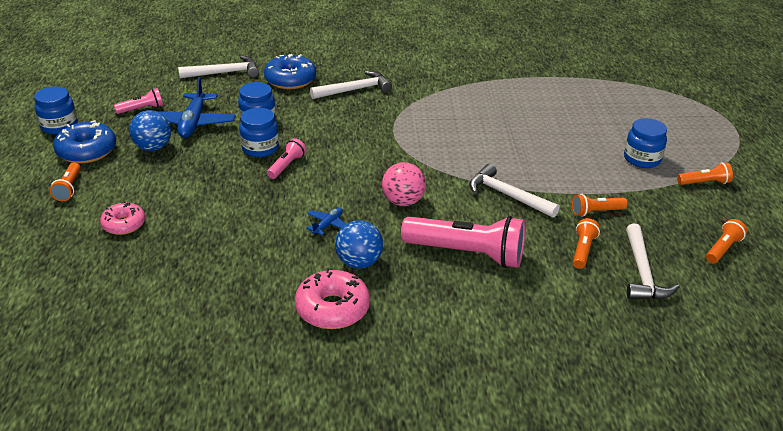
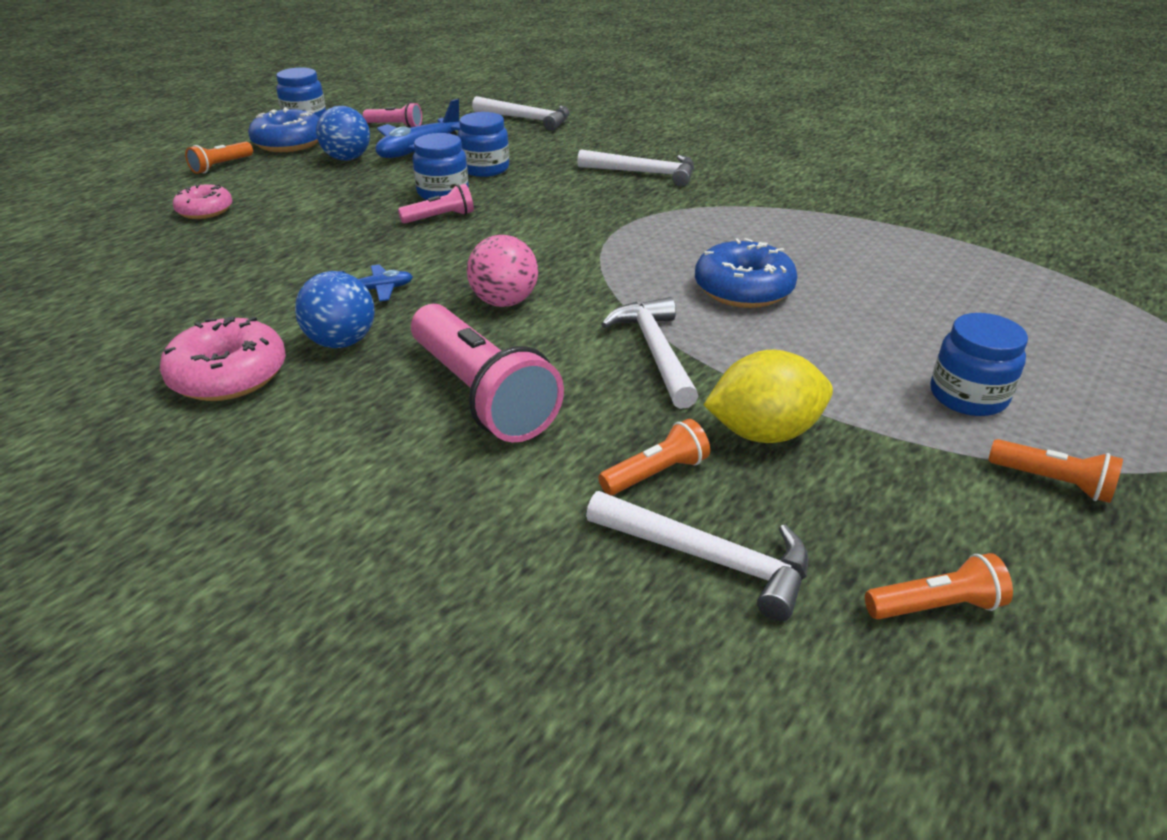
camera: 40 degrees right, 0 degrees up
(290, 80) = (585, 143): blue donut -> blue donut (743, 289)
(596, 212) = (764, 433): orange flashlight -> yellow lemon
(642, 272) = (709, 558): white hammer -> white hammer turned 105 degrees counterclockwise

